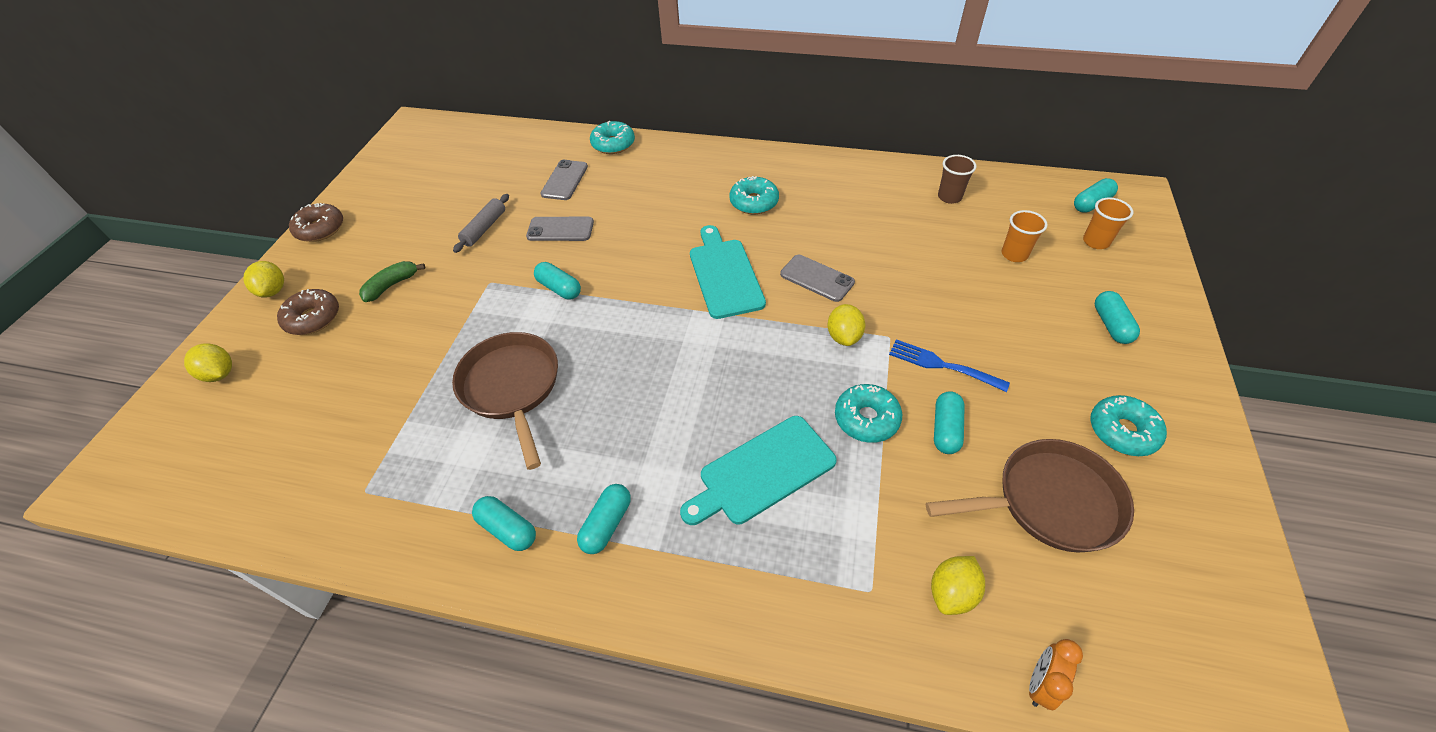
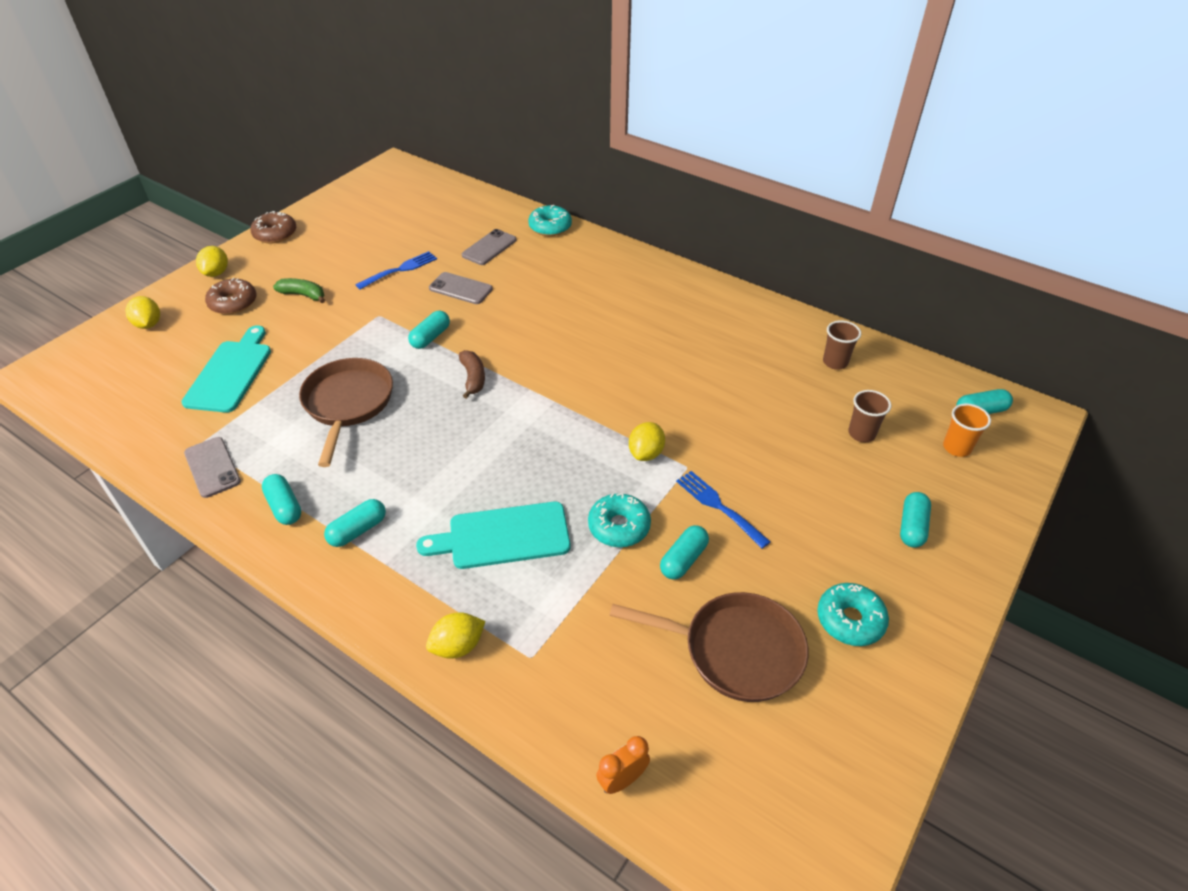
camera: 20 degrees right, 5 degrees down
(392, 285) = (303, 295): green banana -> green banana turned 45 degrees clockwise
(484, 228) = (400, 270): grey rolling pin -> blue fork
(559, 288) = (430, 337): turquoise capsule -> turquoise capsule turned 60 degrees clockwise
(629, 317) = (473, 378): none -> brown banana
(724, 275) = (575, 368): turquoise cutting board -> turquoise cutting board (230, 373)
(754, 202) = (643, 313): turquoise donut -> none
(817, 278) = (655, 397): grey phone -> grey phone (212, 467)
(952, 593) = (597, 685): yellow lemon -> yellow lemon (458, 646)
(1014, 254) = (861, 434): orange cup -> brown cup

